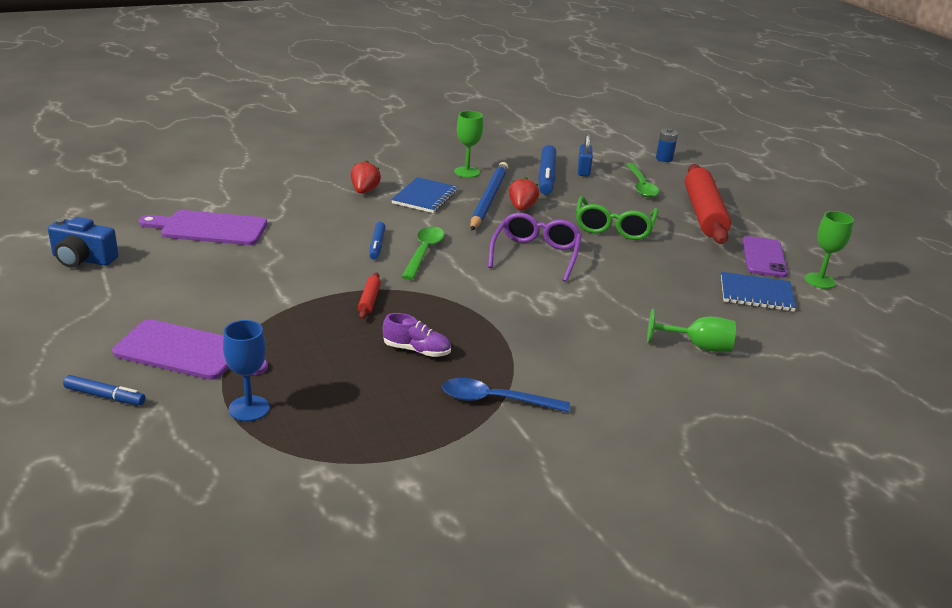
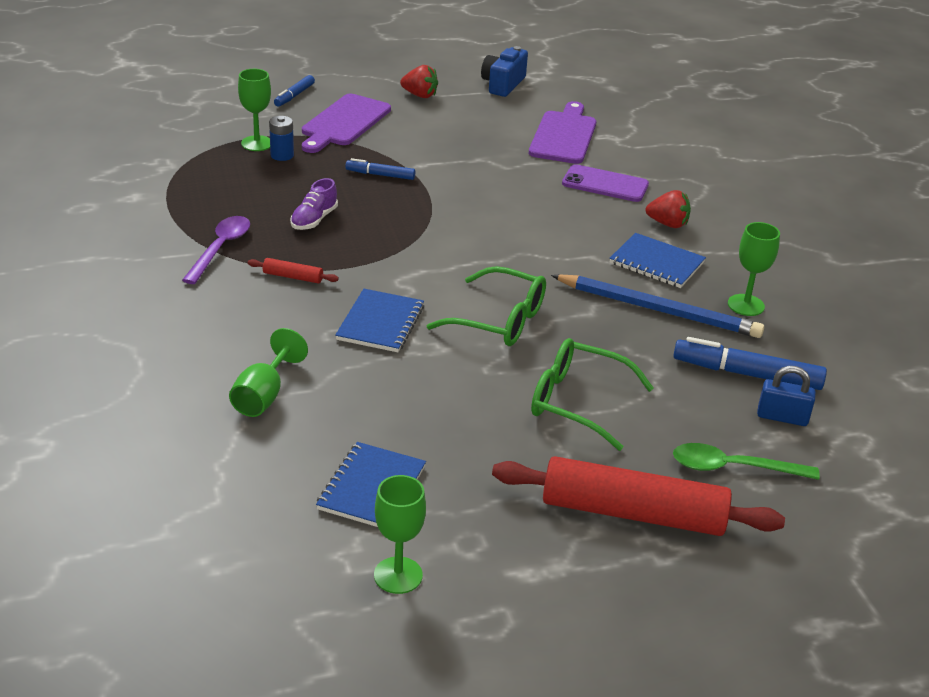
camera: 100 degrees right, 5 degrees up
(249, 408) = (257, 143): blue goblet -> green goblet
(369, 300) = (409, 205): red rolling pin -> red rolling pin (293, 277)
(377, 245) = (526, 219): blue marker -> blue marker (380, 175)
(424, 252) = (508, 245): green spoon -> none
(495, 400) = (220, 249): blue spoon -> purple spoon
(522, 208) = (634, 333): red strawberry -> red strawberry (420, 95)
(535, 255) = (498, 320): purple glasses -> green glasses
(569, 303) = (380, 323): none -> blue notebook
(664, 159) = (868, 531): blue battery -> blue battery (282, 155)
(764, 257) = (478, 535): purple phone -> purple phone (605, 184)

